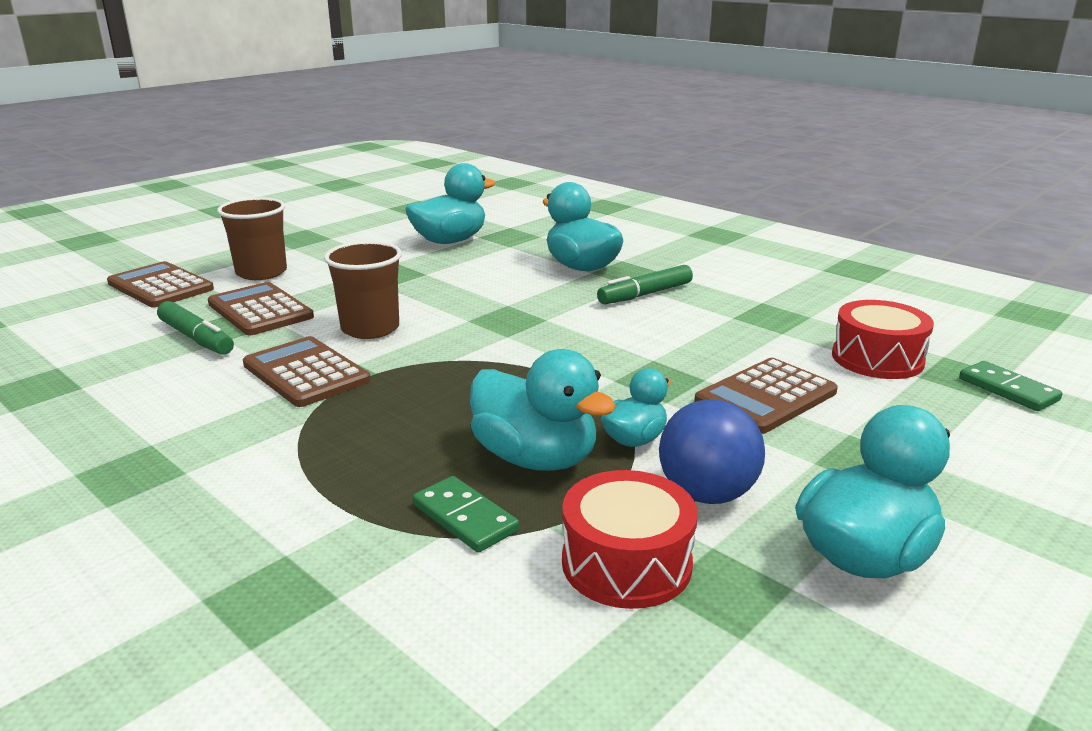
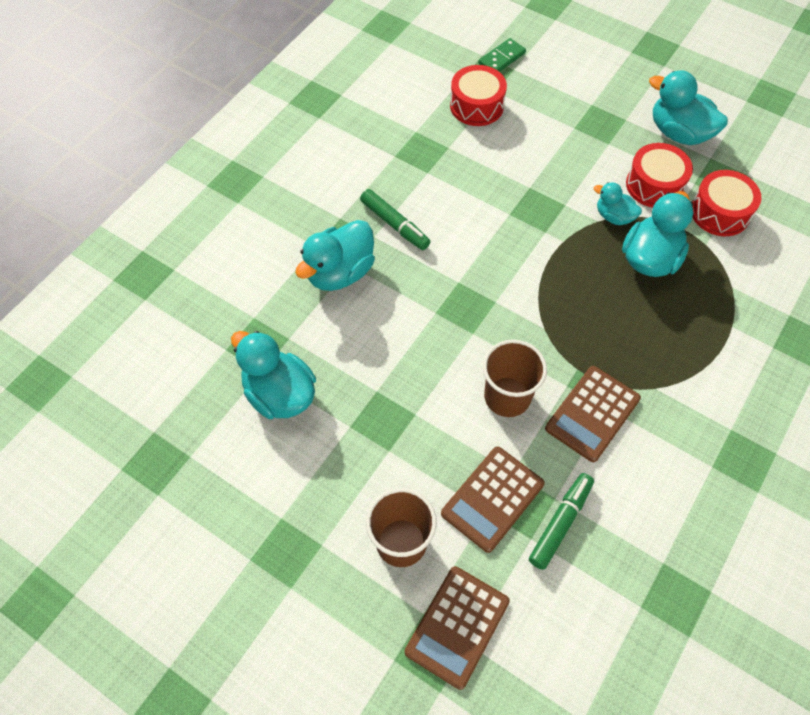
camera: 100 degrees left, 35 degrees up
(465, 518) = (714, 279): green domino -> none
(707, 494) = (654, 185): blue ball -> red drum
(766, 397) = (544, 159): brown calculator -> none

